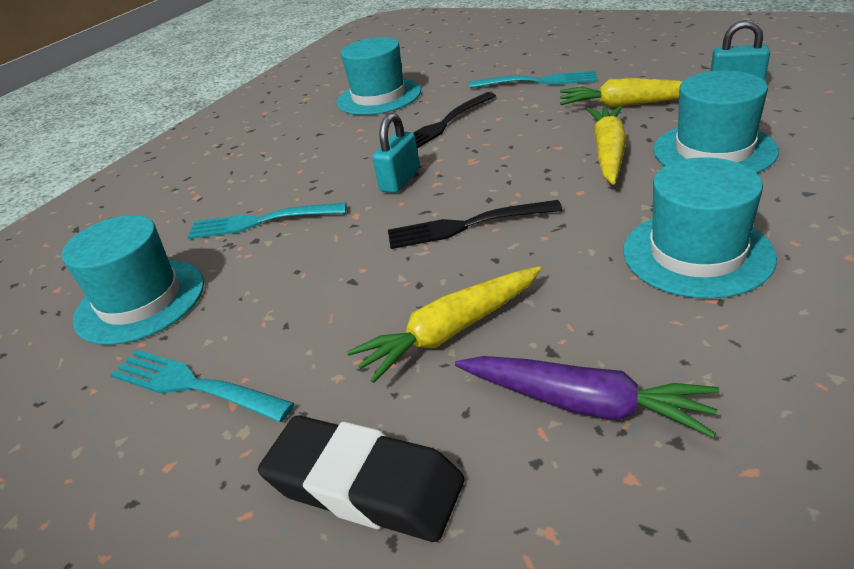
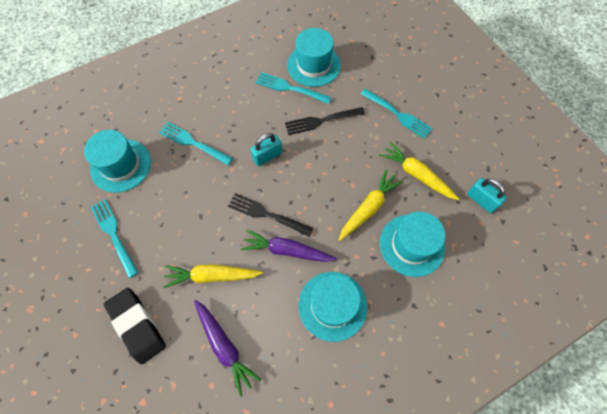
camera: 25 degrees right, 30 degrees up
(367, 122) = (290, 88): none -> turquoise fork
(545, 241) = (287, 250): none -> purple carrot

